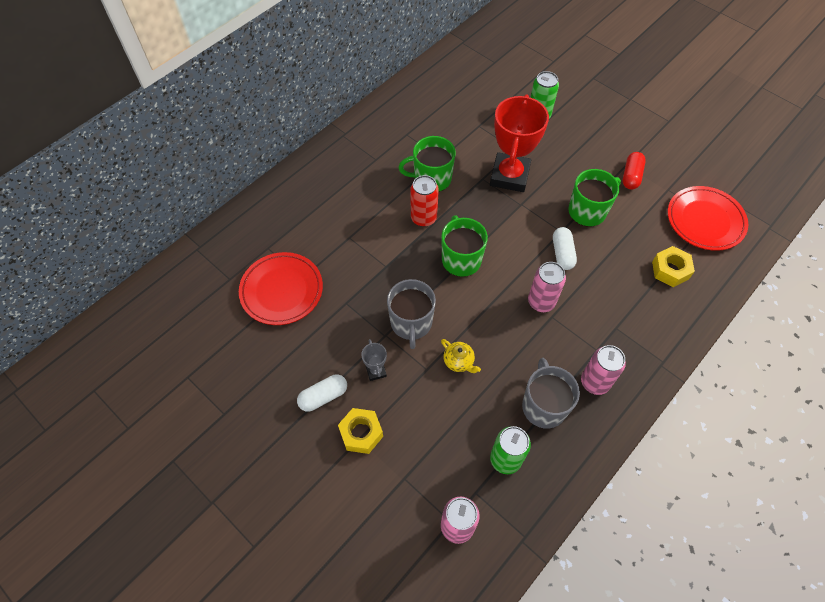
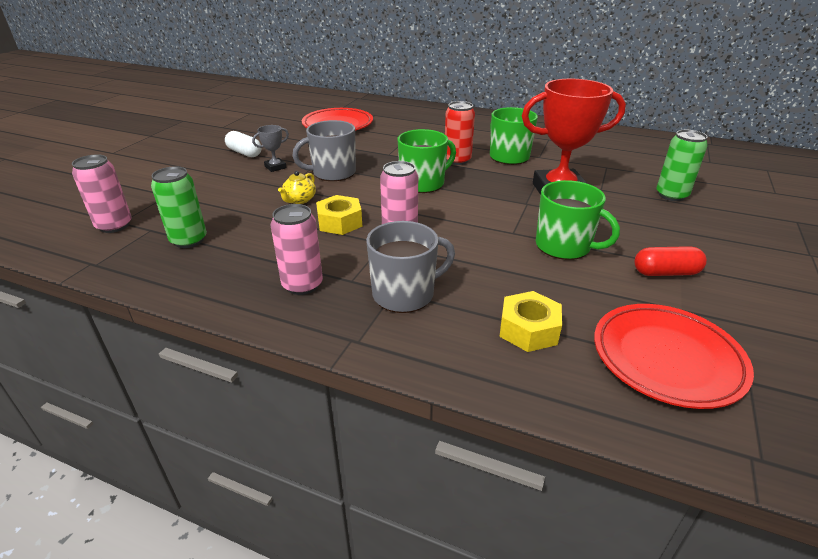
camera: 70 degrees right, 25 degrees down
(361, 433) = (212, 171): yellow nut -> yellow nut (340, 222)
(544, 405) = (259, 254): grey mug -> grey mug (405, 294)
(562, 253) = (480, 237): white capsule -> none

